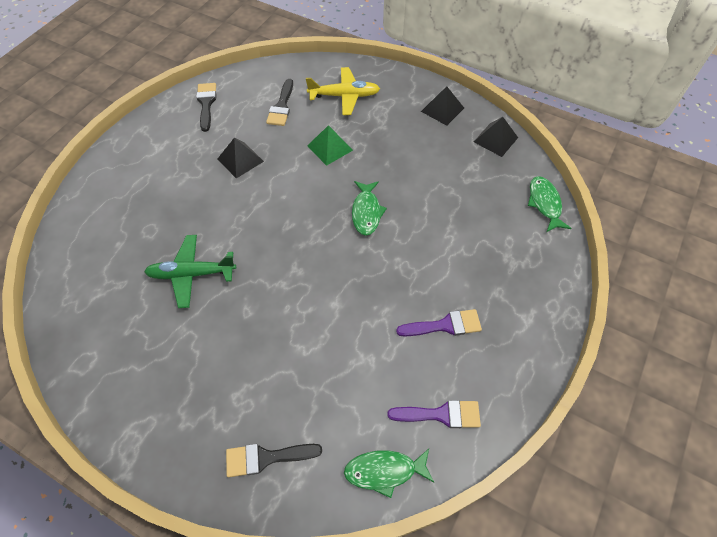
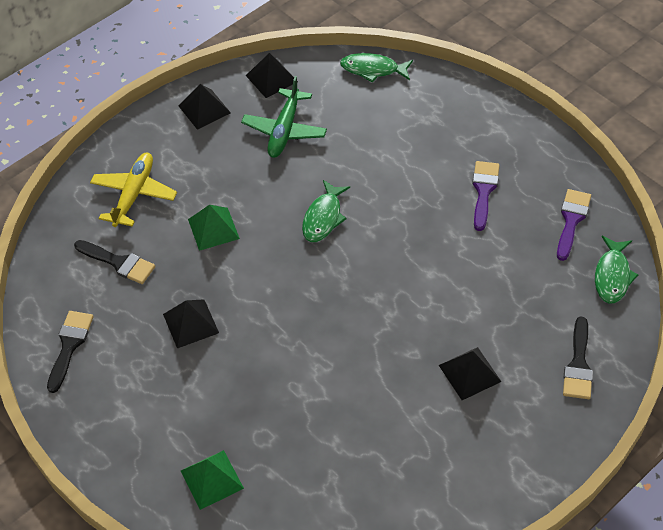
camera: 70 degrees left, 5 degrees down
(110, 210) = (212, 479): none -> green pyramid
(191, 274) = (345, 400): green plane -> green plane (284, 130)
(206, 103) = (69, 345): black brush -> black brush turned 90 degrees clockwise
(236, 361) = (470, 373): none -> black pyramid
(366, 212) = (323, 217): green fish -> green fish turned 90 degrees clockwise

